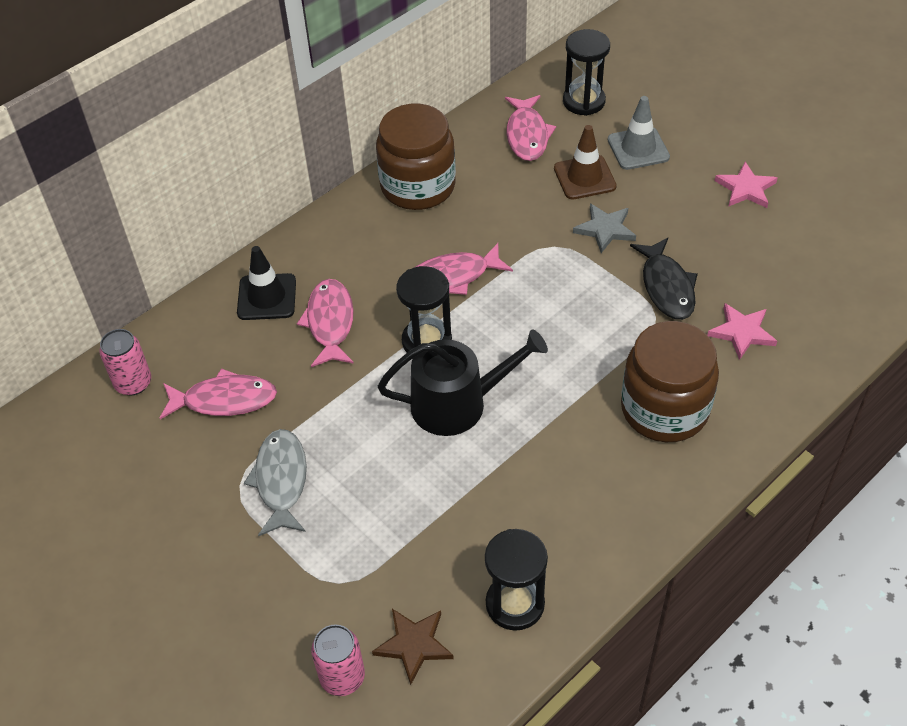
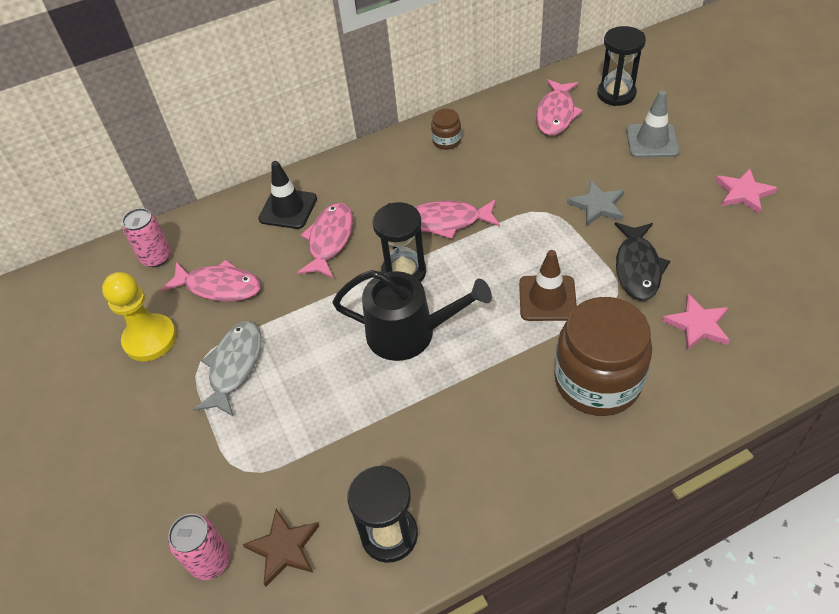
camera: 20 degrees right, 0 degrees up
(169, 474) = (150, 339): none -> yellow pawn
(418, 186) = (446, 141): brown jar -> brown jar, size x0.44
(584, 177) = (594, 158): brown traffic cone -> brown traffic cone (547, 298)

